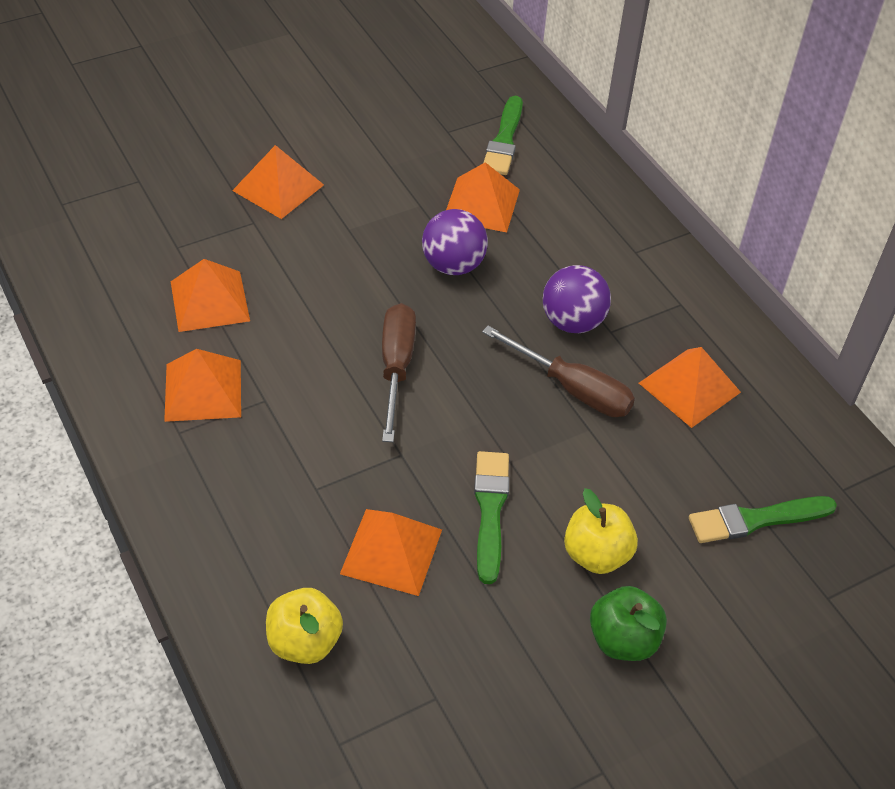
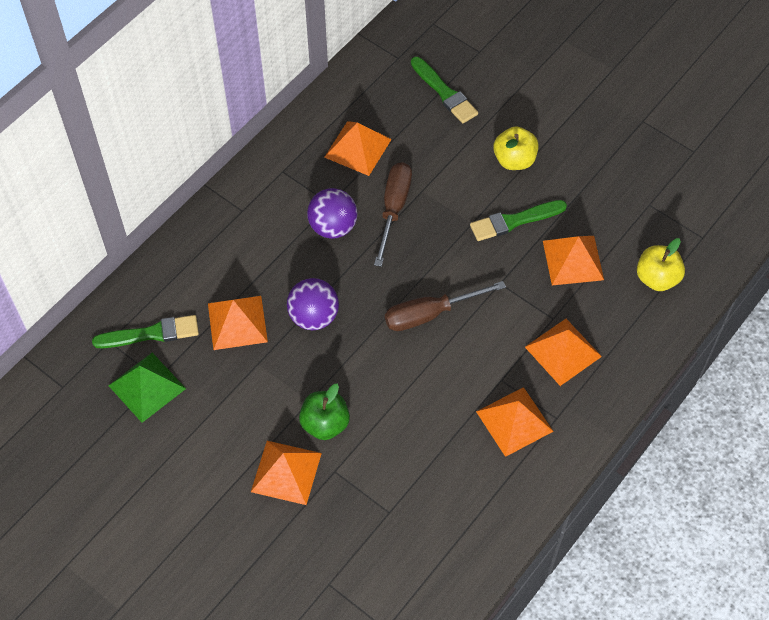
camera: 110 degrees left, 10 degrees up
(209, 301) = (432, 459): orange pyramid -> orange pyramid (563, 351)
(441, 122) = (147, 387): none -> green pyramid
(623, 640) = (562, 133): green apple -> green apple (325, 424)

